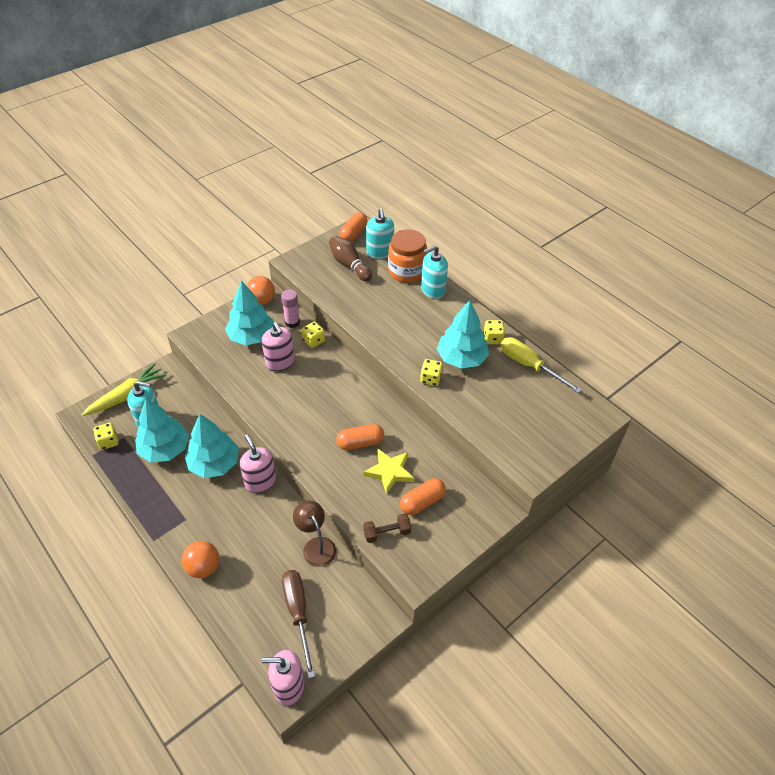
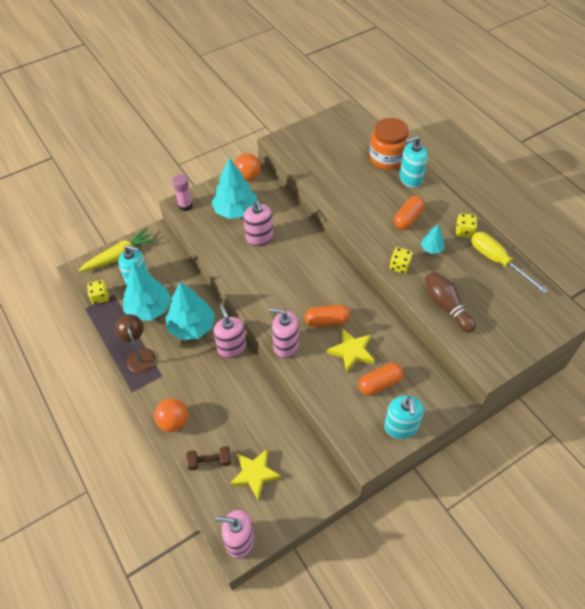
camera: 10 degrees right, 5 degrees up
(292, 322) = (274, 200): pink glue stick -> pink glue stick (185, 205)
(298, 613) = (255, 474): brown screwdriver -> yellow star
(313, 341) = (292, 219): yellow dice -> none
(316, 546) = (277, 413): brown lamp -> brown lamp (139, 355)
(319, 472) = (286, 345): none -> pink soap dispenser
(349, 265) = (332, 148): brown bowling pin -> brown bowling pin (446, 306)
(353, 234) = (339, 118): orange capsule -> orange capsule (408, 219)
(380, 252) = (363, 138): turquoise soap dispenser -> turquoise soap dispenser (401, 427)
(387, 533) = (343, 409): brown dumbbell -> brown dumbbell (209, 461)
(461, 358) = (431, 248): turquoise tree -> turquoise tree, size x0.48

